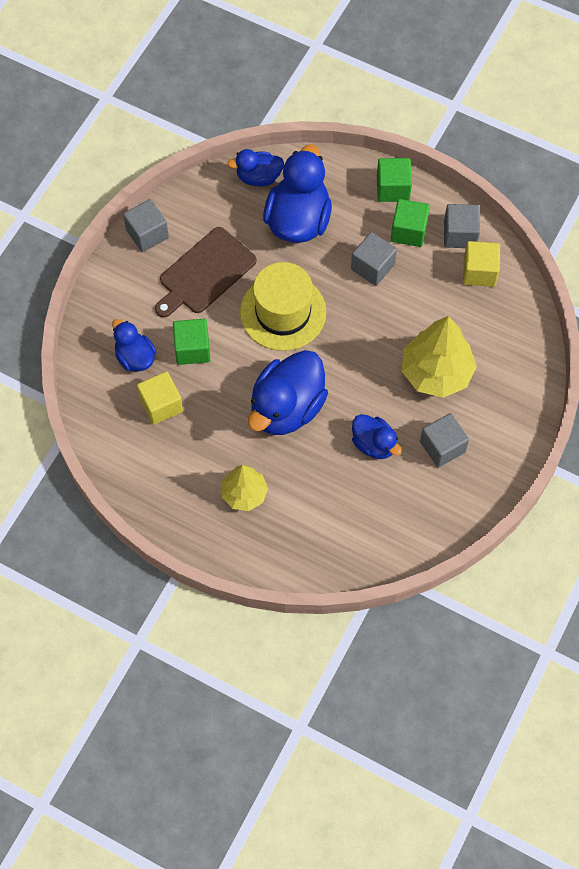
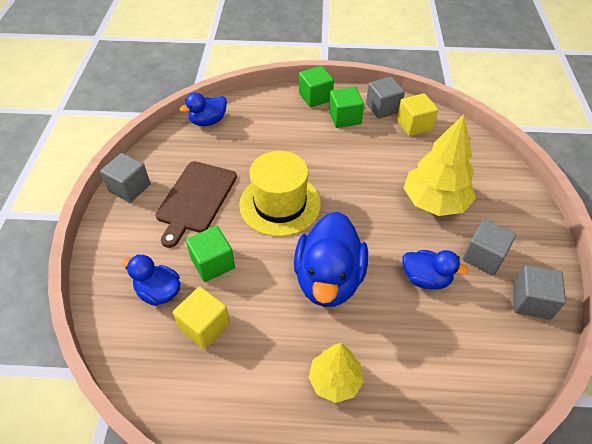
camera: 25 degrees left, 15 degrees down
(298, 220) = (255, 138): blue duck -> none
(372, 267) = (333, 148): grey cube -> grey cube (531, 301)

